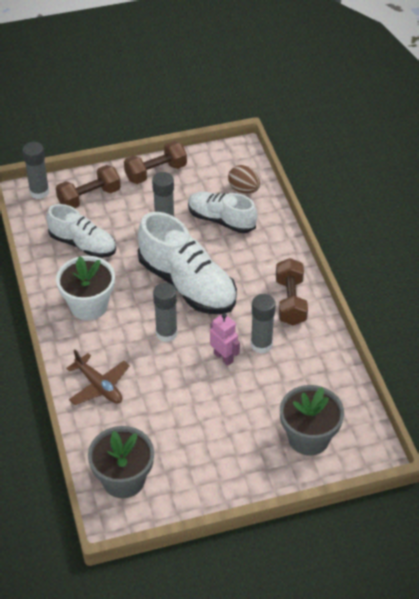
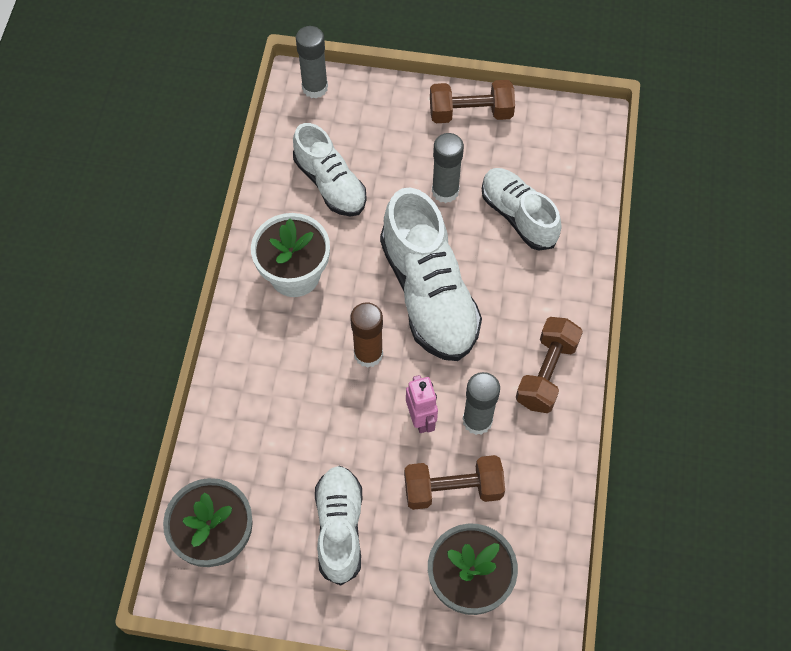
camera: 25 degrees right, 15 degrees up
(89, 197) = (370, 118): brown dumbbell -> brown dumbbell (453, 489)
(99, 386) = (252, 394): brown plane -> none
(166, 333) = (368, 354): grey glue stick -> brown glue stick
(205, 440) = (339, 528): none -> white shoe
(243, 189) = (570, 181): brown egg -> none

